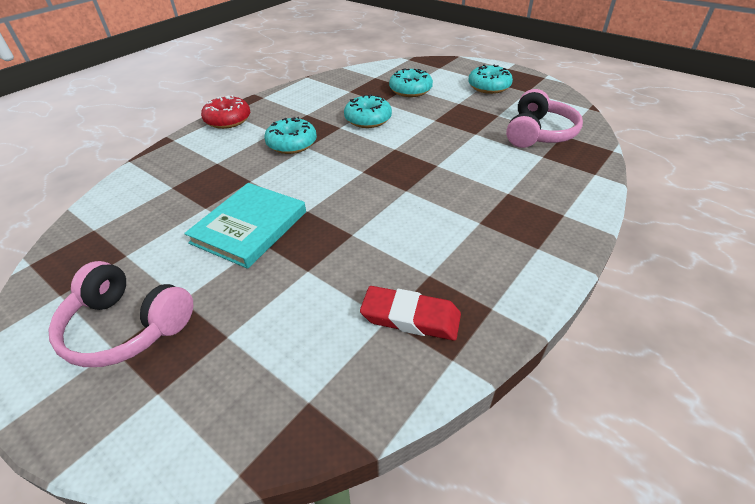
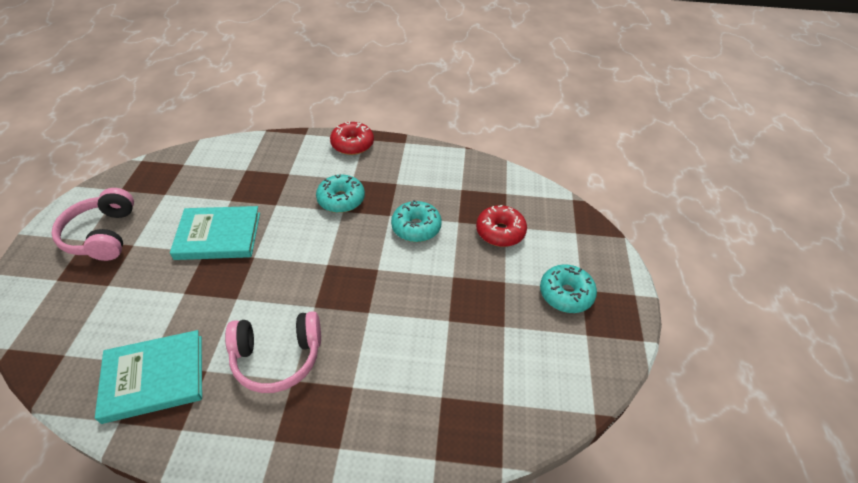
camera: 55 degrees right, 5 degrees up
(410, 90) = (500, 232): turquoise donut -> red donut
(410, 317) = (154, 378): red eraser -> turquoise book
(538, 133) = (488, 378): pink headphones -> pink headphones (277, 357)

